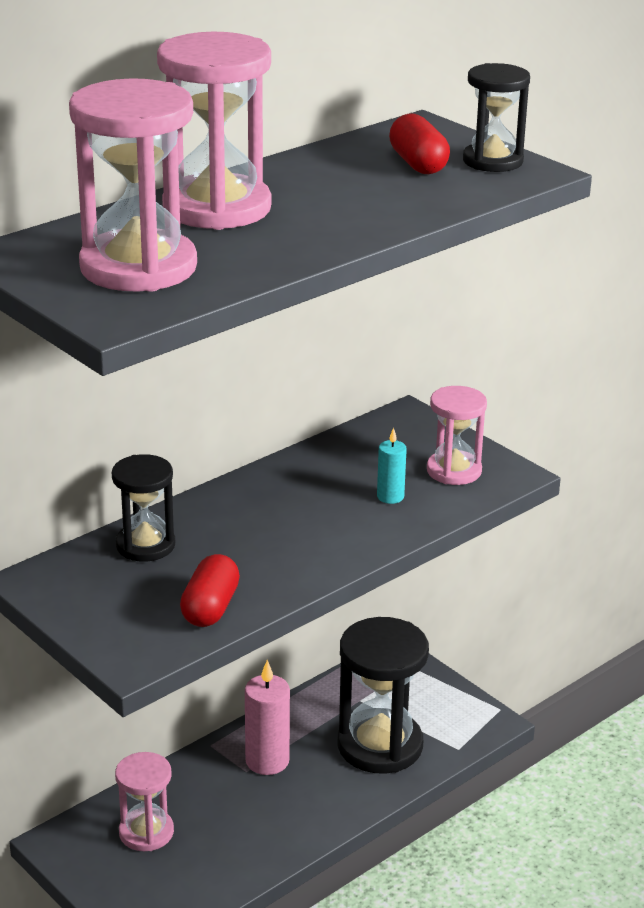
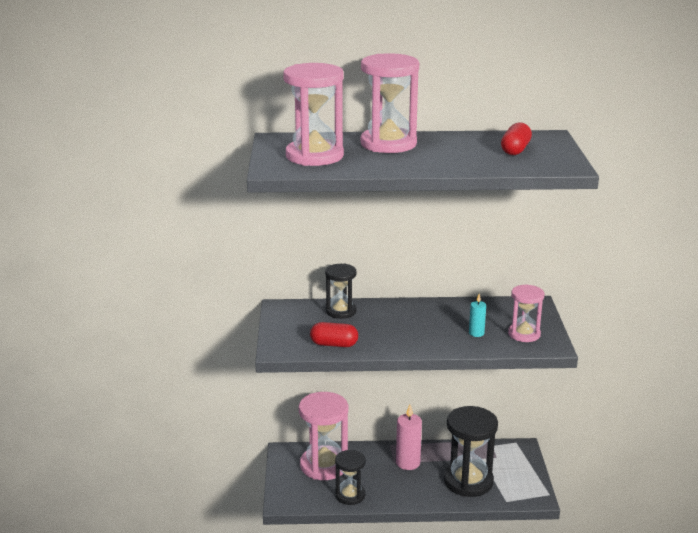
camera: 40 degrees right, 5 degrees down
(146, 832) = (324, 465): pink hourglass -> pink hourglass, size x1.68
(210, 608) = (334, 344): red capsule -> red capsule turned 45 degrees clockwise
(492, 161) = (556, 158): black hourglass -> black hourglass (350, 495)

